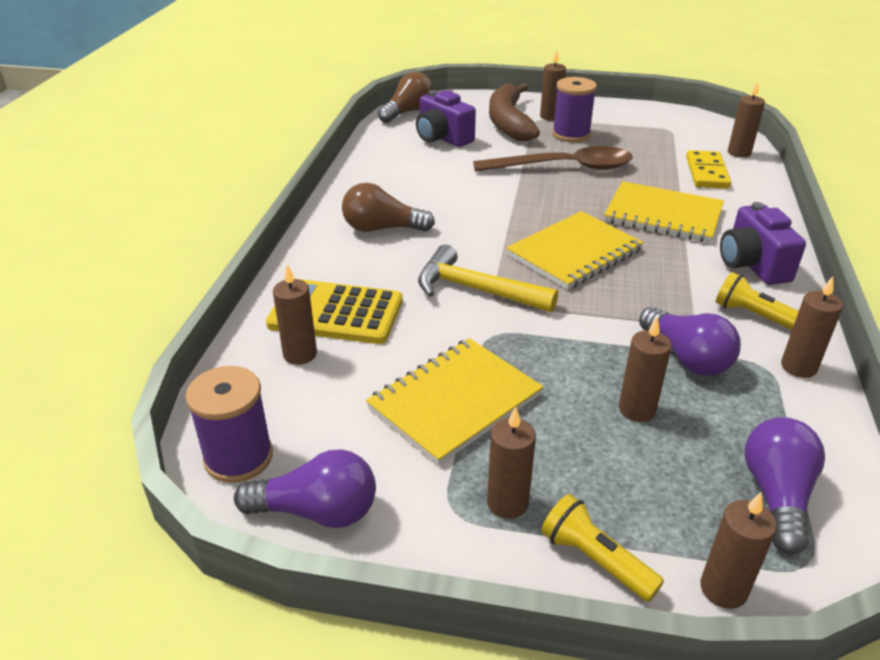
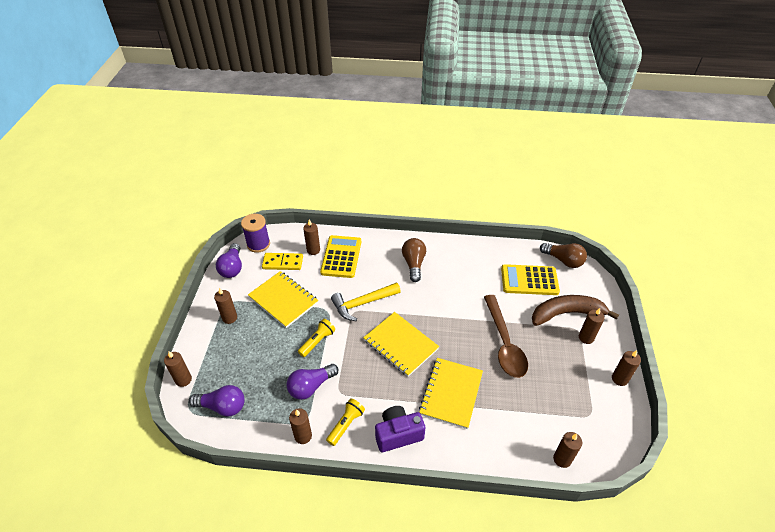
camera: 85 degrees right, 10 degrees up
(442, 138) = (529, 280): purple camera -> yellow calculator
(475, 289) = (362, 303): yellow hammer -> yellow hammer turned 135 degrees counterclockwise
(571, 134) = (558, 349): purple spool -> none
(595, 559) = (201, 343): yellow flashlight -> yellow flashlight (317, 341)
(637, 410) = (275, 362): brown candle -> brown candle (619, 379)
(706, 172) = (520, 429): yellow domino -> yellow domino (283, 263)

